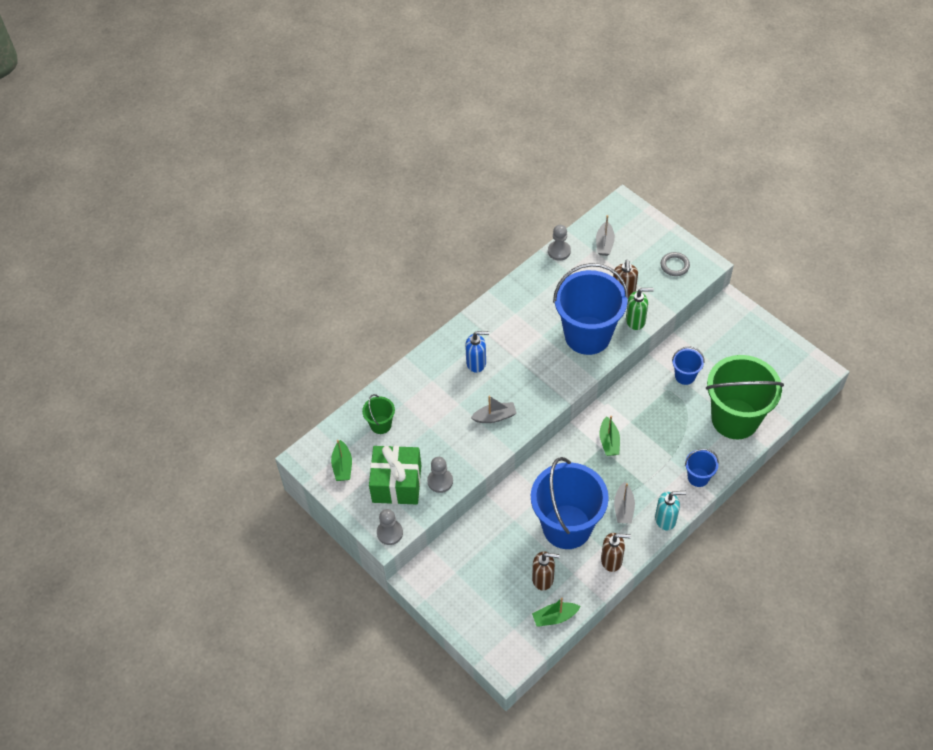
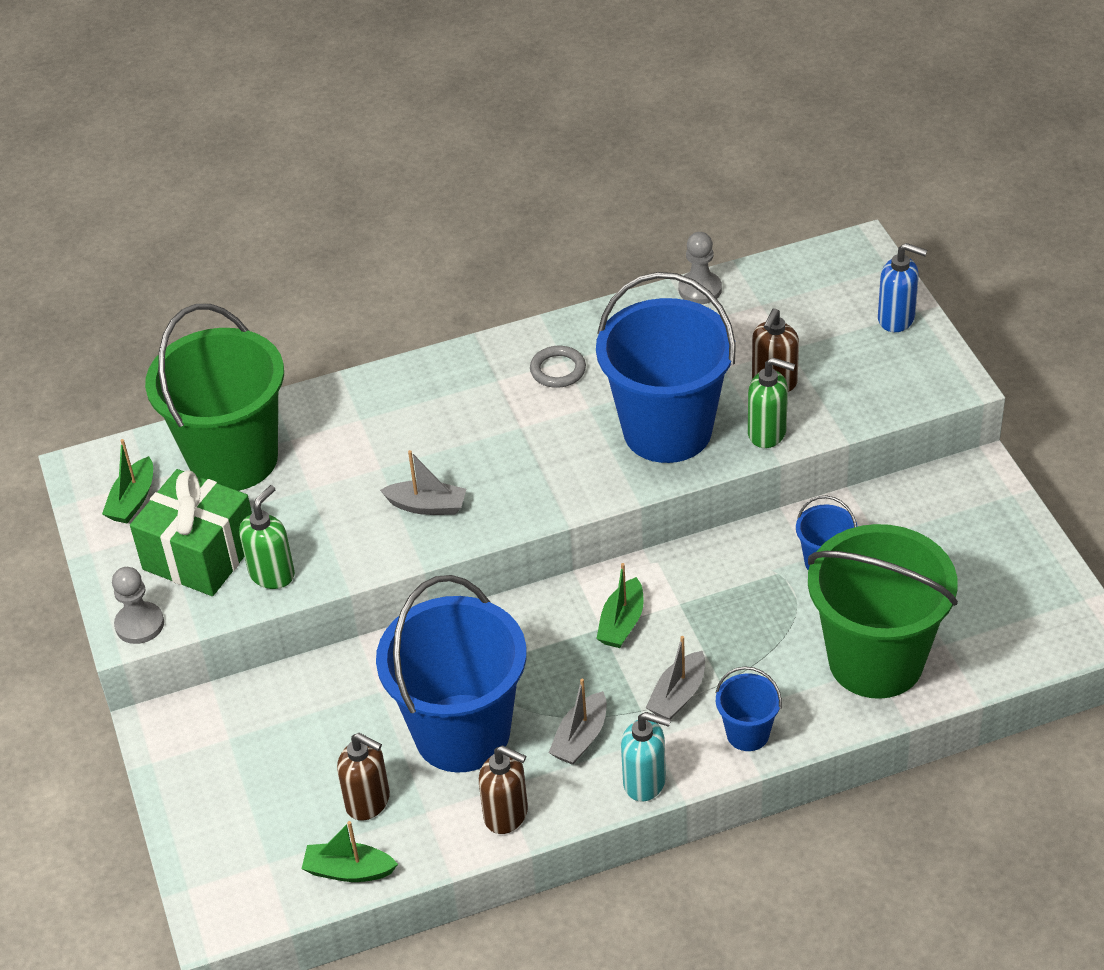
camera: 25 degrees right, 10 degrees down
(381, 425) = (234, 459): green bucket -> green bucket, size x2.27
(440, 481) = (272, 574): grey pawn -> green soap dispenser
(476, 363) = (450, 416): blue soap dispenser -> blue soap dispenser (896, 319)
(604, 243) = (787, 300): grey boat -> grey boat (678, 695)
(674, 265) = (893, 368): grey ring -> grey ring (558, 370)

